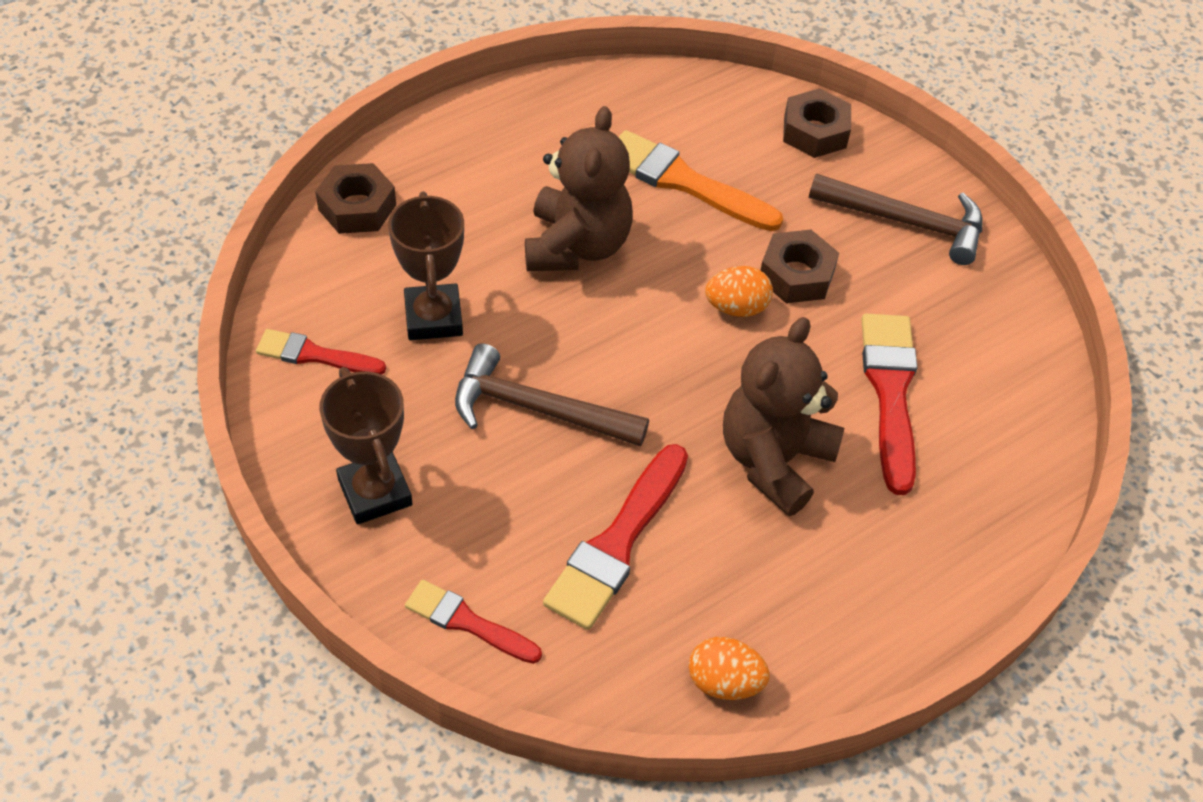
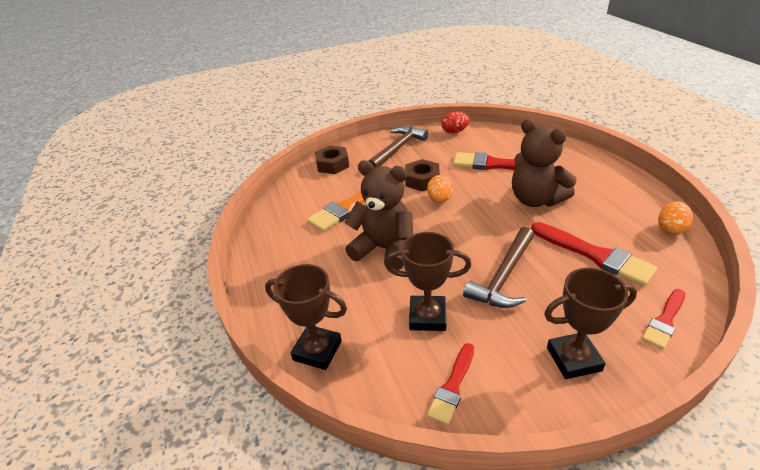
camera: 70 degrees left, 15 degrees down
(357, 207) = (317, 350): brown nut -> brown trophy
(1015, 313) = (454, 132): none -> red egg

